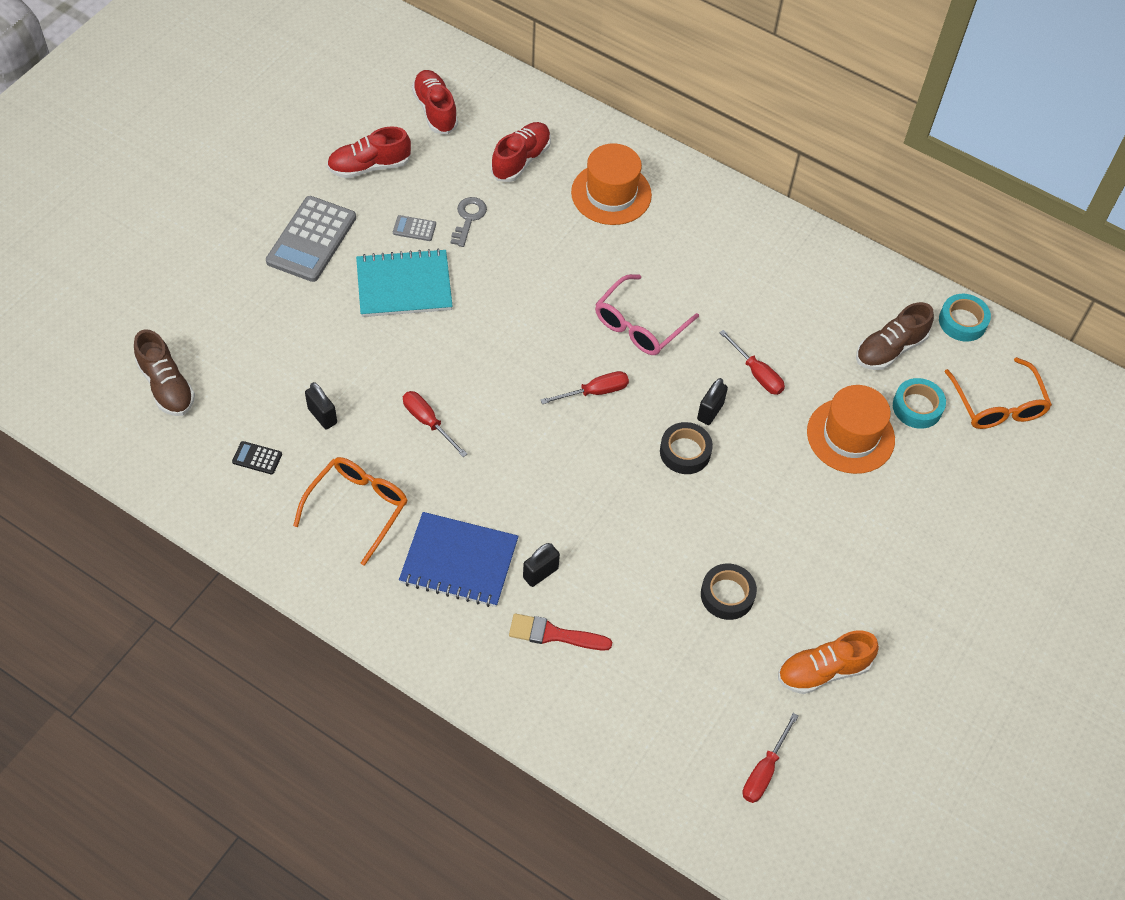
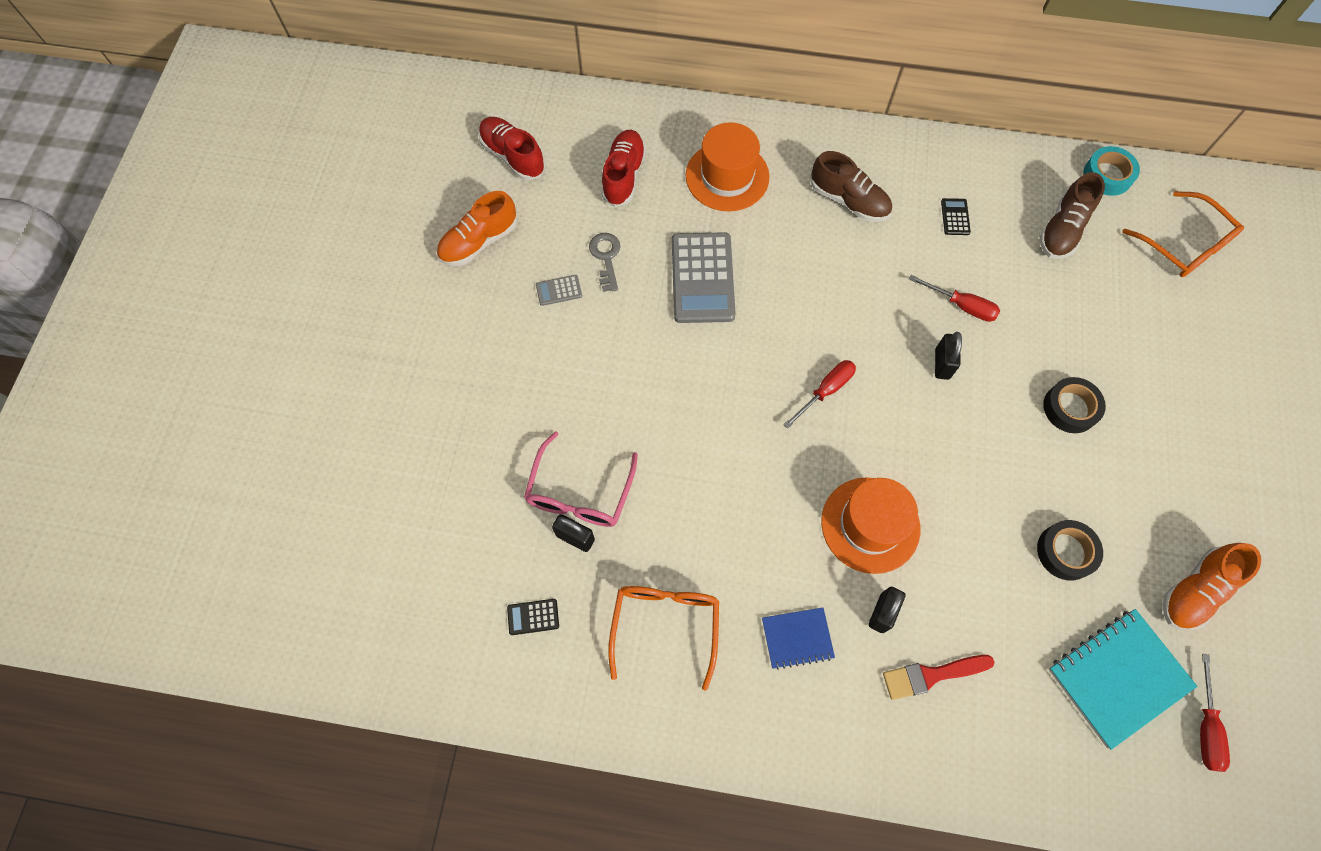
camera: 20 degrees left, 10 degrees up
(167, 386) = (395, 577): brown shoe -> brown shoe (849, 200)
(311, 240) = (462, 345): grey calculator -> grey calculator (702, 278)
(369, 166) = (479, 242): red shoe -> orange shoe
(404, 285) = (581, 356): turquoise notebook -> turquoise notebook (1118, 677)
(428, 422) = (684, 496): red screwdriver -> none
(459, 561) = (797, 638): blue notebook -> blue notebook, size x0.57
(639, 325) = (828, 302): pink glasses -> pink glasses (580, 492)
(685, 452) = (943, 417): black tape -> black tape (1070, 408)
(796, 302) = (955, 217): none -> black calculator
(850, 436) = (1079, 332): orange hat -> orange hat (870, 525)
(917, 407) = (1119, 278): turquoise tape -> none

